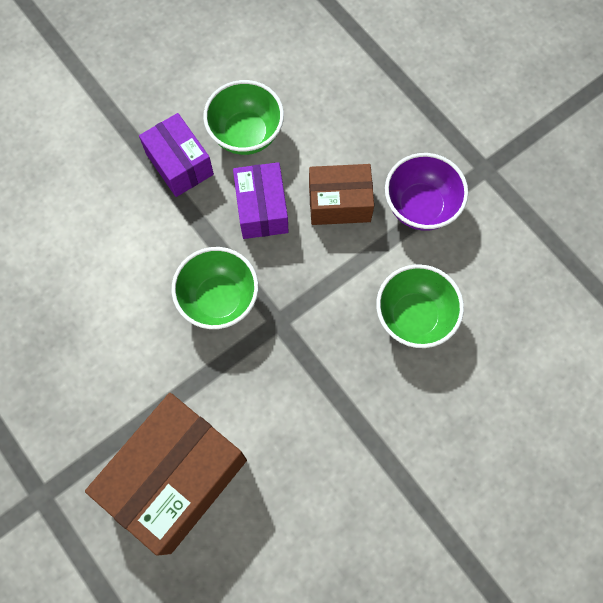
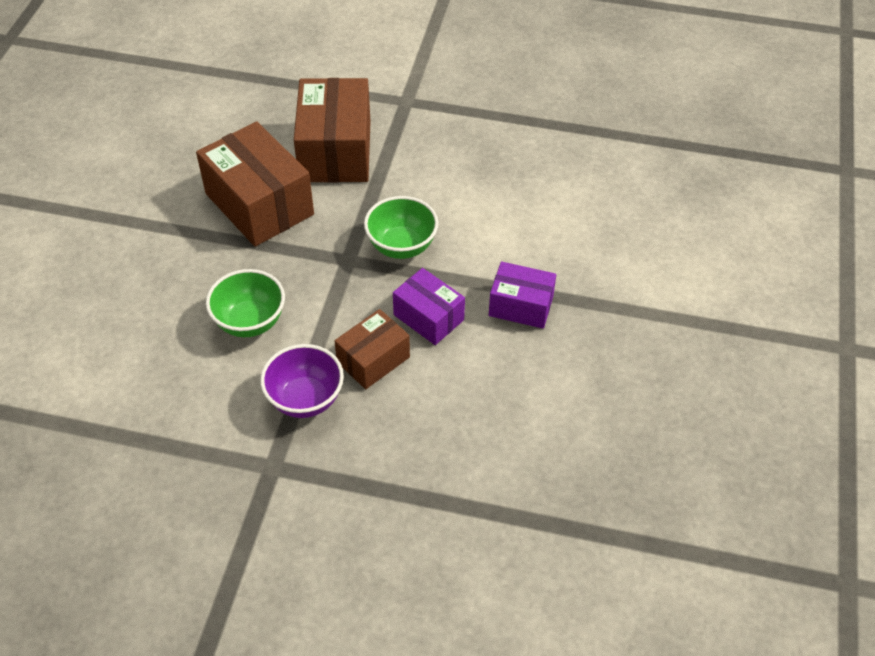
camera: 140 degrees right, 20 degrees down
(246, 134) = (494, 359): green bowl -> none
(307, 460) = (259, 204): none -> brown box

